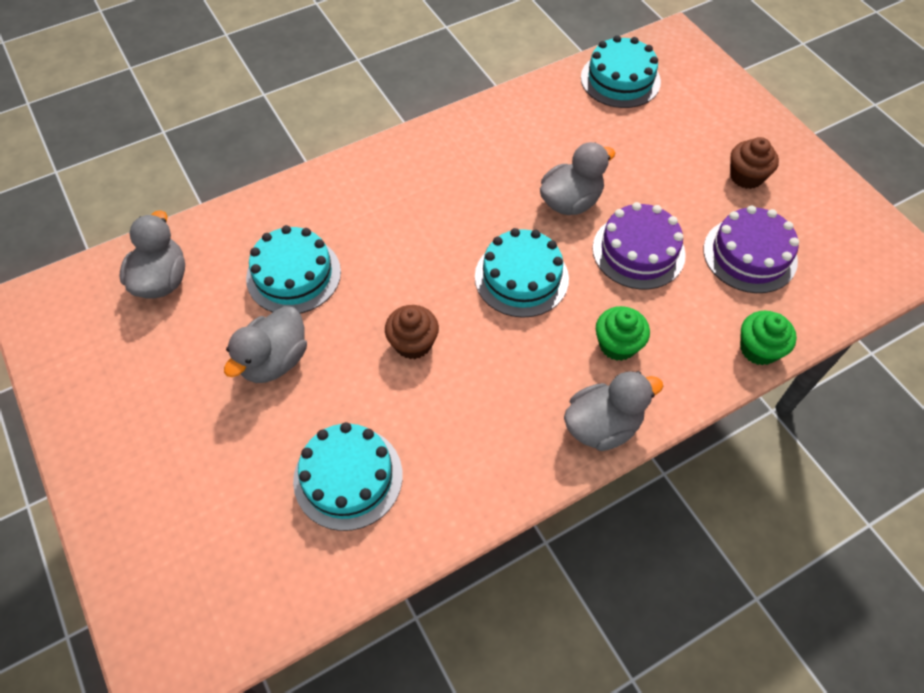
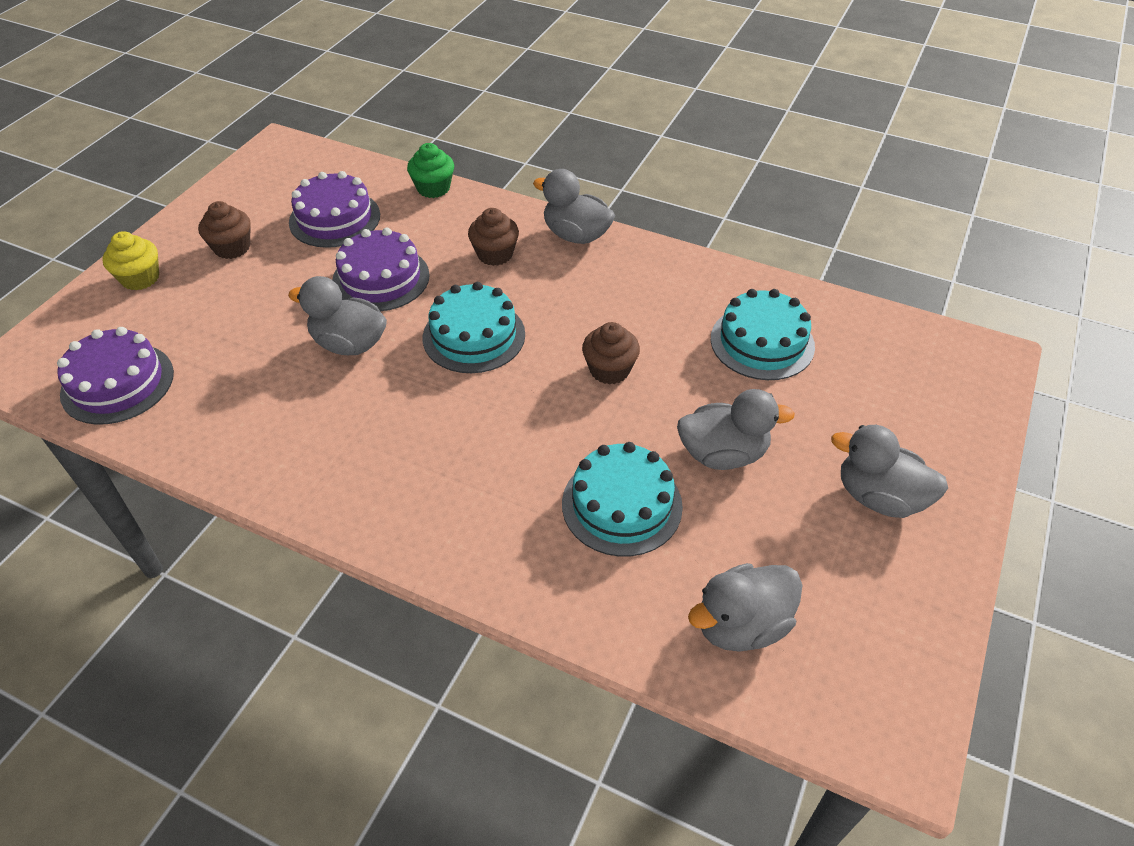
camera: 125 degrees left, 10 degrees down
(149, 431) = (879, 497): none -> grey duck
(617, 345) = (495, 254): green cupcake -> brown cupcake
(620, 79) = (117, 383): turquoise cake -> purple cake
(737, 116) = (140, 278): none -> yellow cupcake

